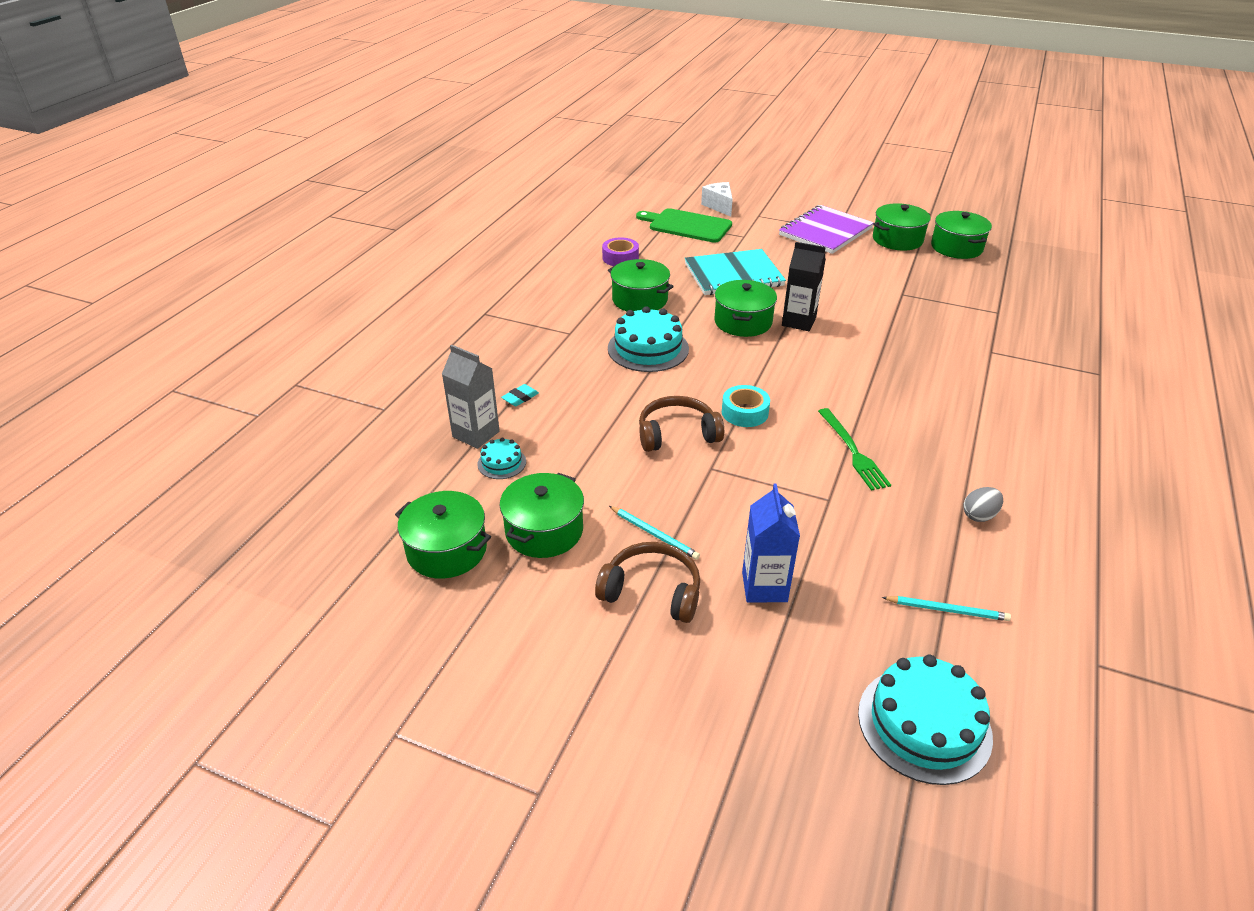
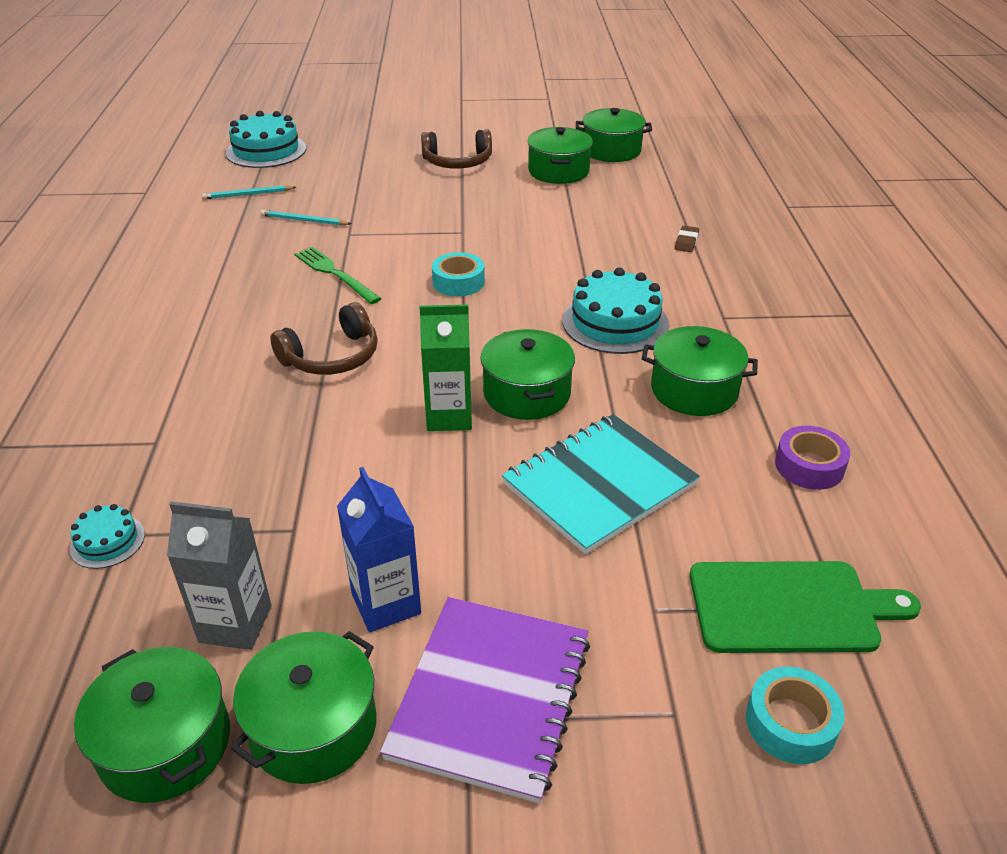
camera: 155 degrees right, 0 degrees up
(476, 434) = (684, 208): grey carton -> grey carton (235, 624)
(501, 463) = (637, 197): turquoise cake -> turquoise cake (107, 541)
(520, 398) = (686, 242): turquoise eraser -> brown eraser
(654, 534) = (478, 186): turquoise pencil -> turquoise pencil (304, 220)
(677, 434) = (512, 249): brown headphones -> brown headphones (332, 357)
(719, 206) = (790, 723): white cheese -> turquoise tape
(764, 587) = (382, 179): blue carton -> blue carton (386, 603)
(798, 321) = (449, 416): black carton -> green carton
(979, 515) = (212, 252): grey egg -> none

